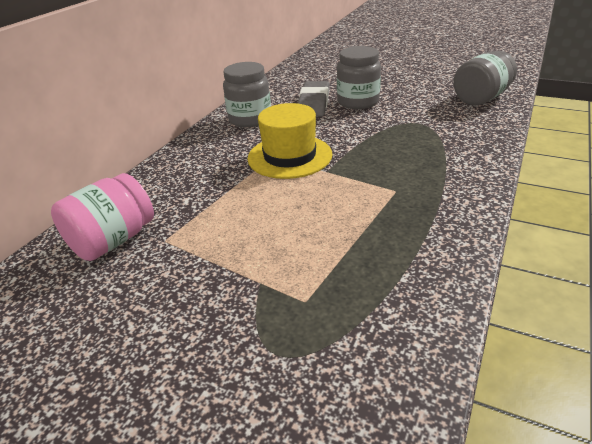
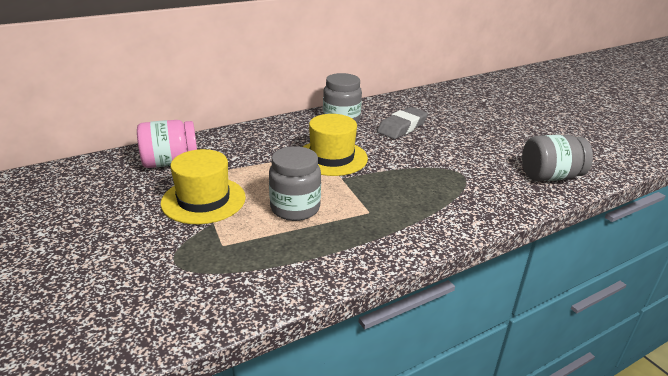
camera: 30 degrees right, 5 degrees down
(214, 263) = (203, 200): none -> yellow hat
(358, 102) = (438, 139): grey jar -> grey jar (295, 208)

